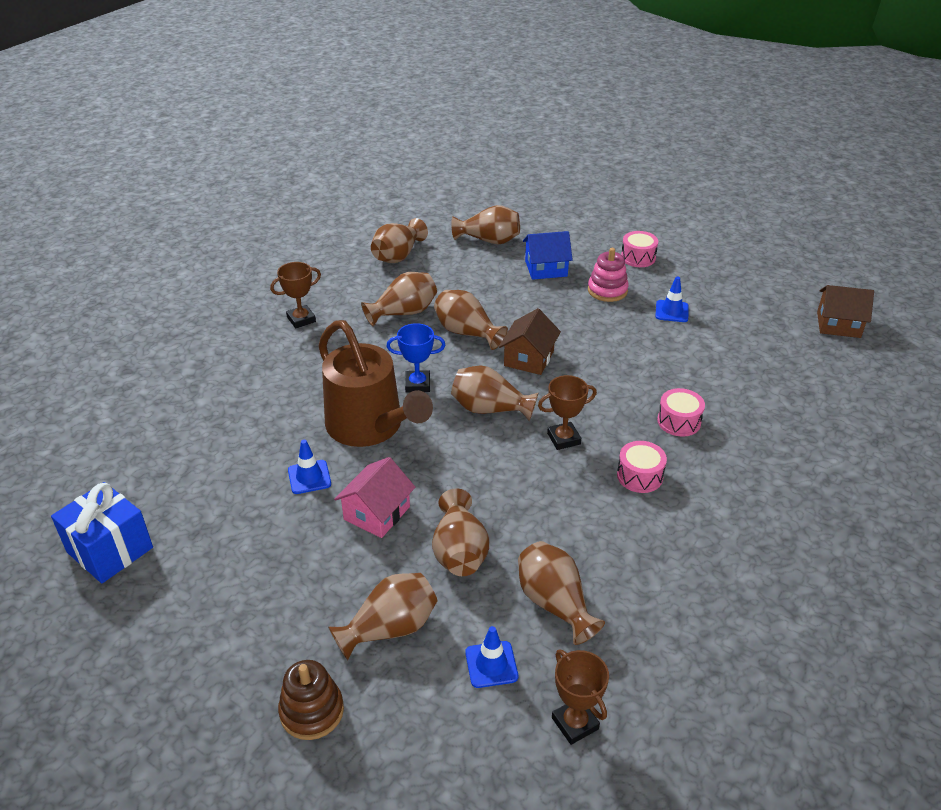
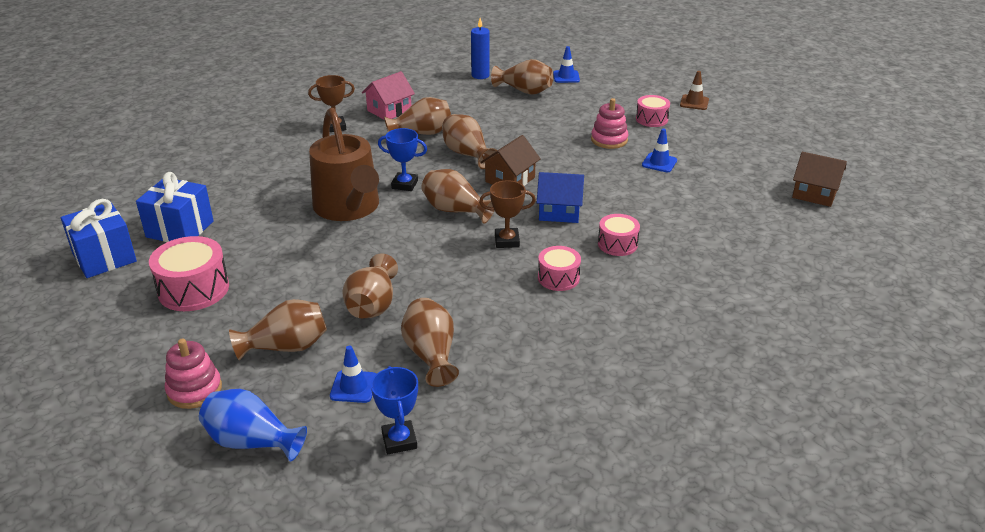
camera: 15 degrees right, 5 degrees down
(184, 492) = (180, 229): none -> blue gift
(242, 572) = (193, 289): none -> pink drum
(309, 477) = (281, 235): blue traffic cone -> blue traffic cone (566, 77)
(312, 711) = (194, 390): brown stacking toy -> pink stacking toy
(377, 513) = (320, 267): pink house -> pink house (389, 110)
(398, 256) = (440, 93): brown vase -> none
(413, 766) = (252, 442): none -> blue vase
(431, 227) = (480, 75): none -> blue candle
(546, 268) = (563, 117): blue house -> blue house (559, 211)
(575, 723) = (399, 440): brown trophy -> blue trophy
(670, 230) = (694, 102): none -> brown traffic cone

